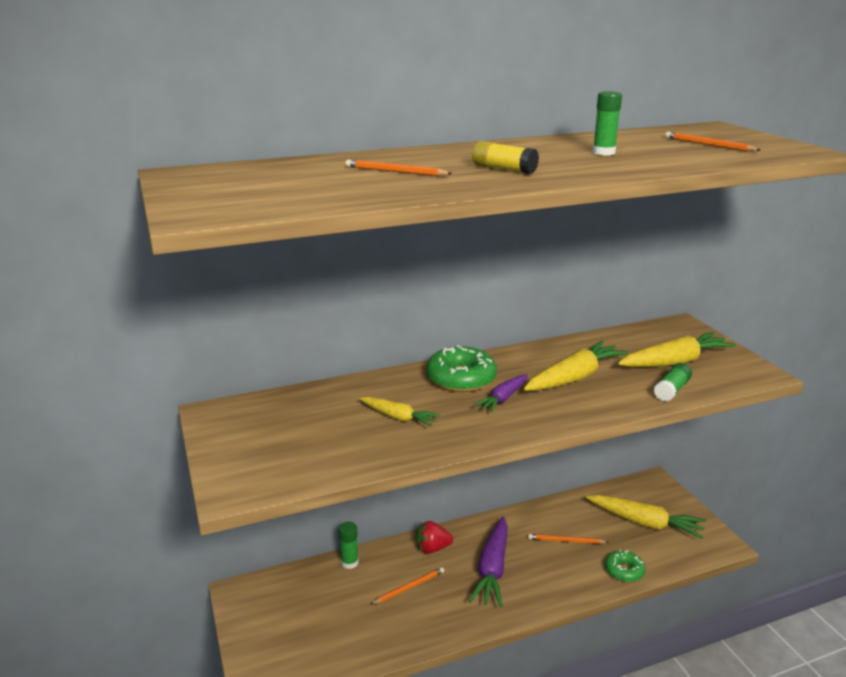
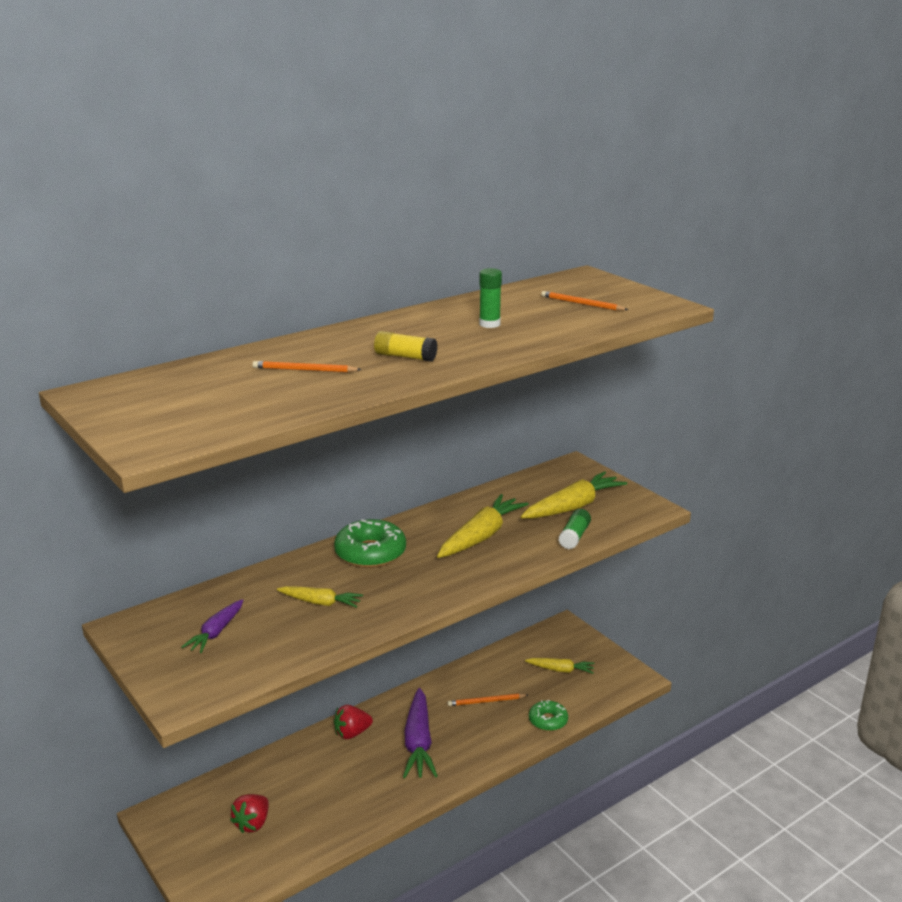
camera: 15 degrees left, 0 degrees up
(320, 618) = (252, 823): none -> red strawberry
(349, 562) = (267, 763): green glue stick -> none
(409, 587) = (337, 776): orange pencil -> none
(503, 398) = (418, 568): purple carrot -> purple carrot (216, 632)
(645, 523) = (560, 670): yellow carrot -> yellow carrot, size x0.58

